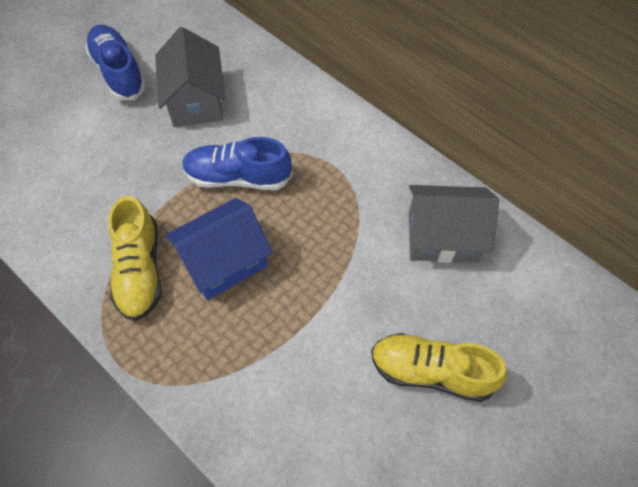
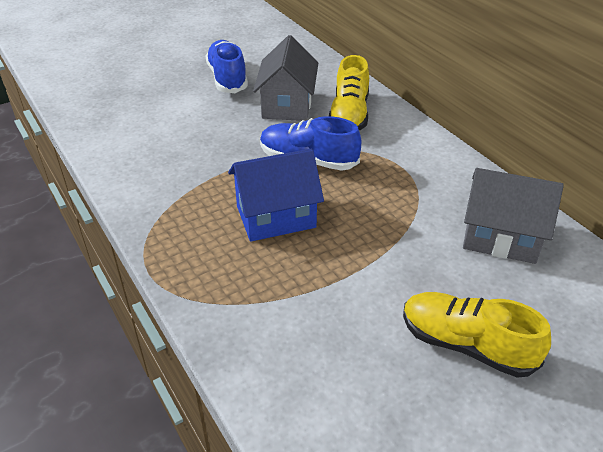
camera: 15 degrees right, 20 degrees down
(140, 270) = (195, 208): yellow shoe -> yellow shoe (349, 115)

